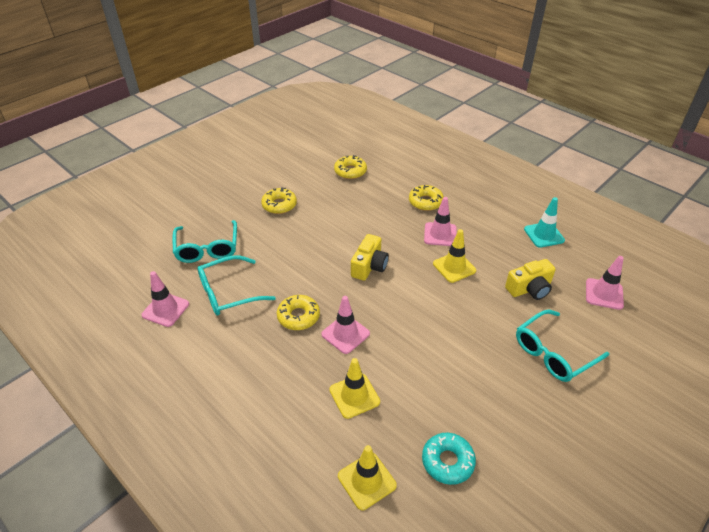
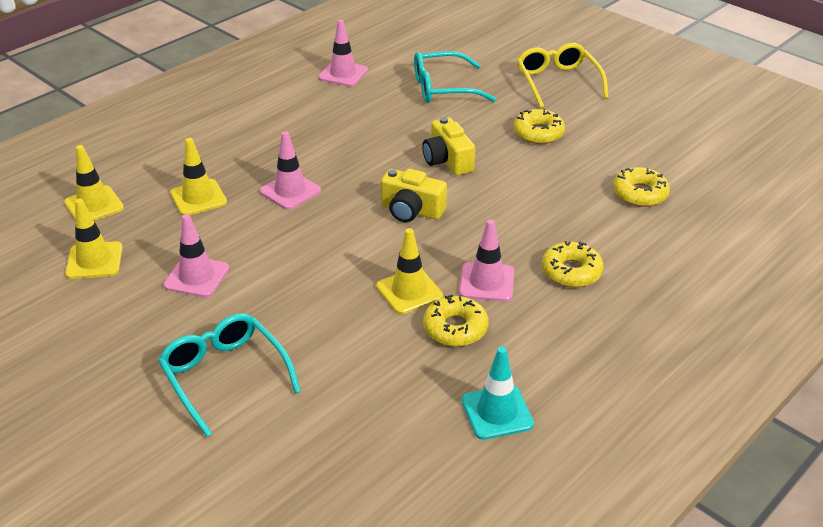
camera: 90 degrees right, 5 degrees down
(214, 192) = (558, 82): none -> yellow glasses
(229, 292) = (366, 109): turquoise glasses -> none
(298, 316) = (323, 157): yellow donut -> yellow donut (455, 328)
(447, 461) = (94, 261): turquoise donut -> yellow traffic cone
(529, 289) = (358, 370): yellow camera -> yellow camera (447, 160)
(604, 294) = (340, 466): pink traffic cone -> pink traffic cone (196, 277)

